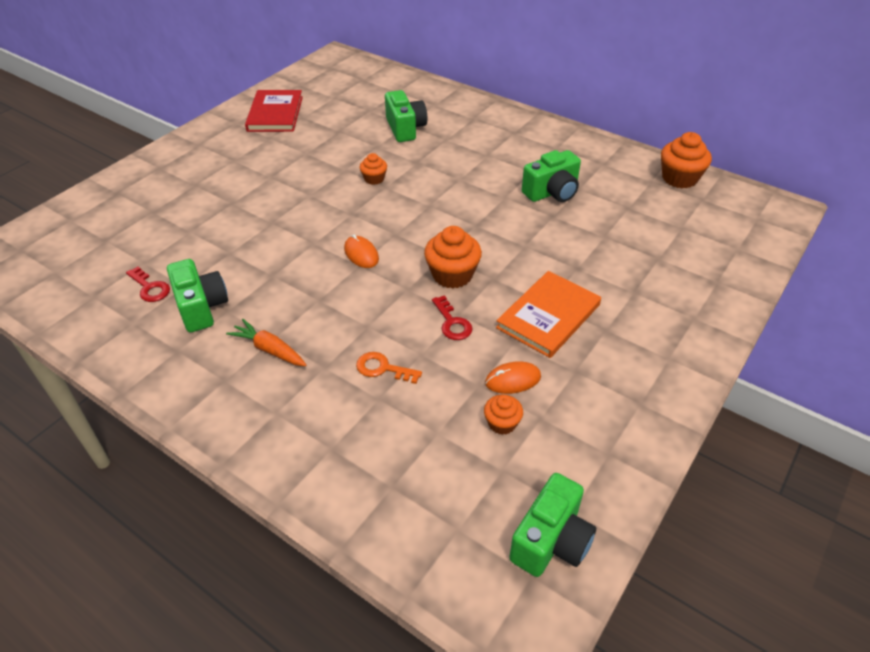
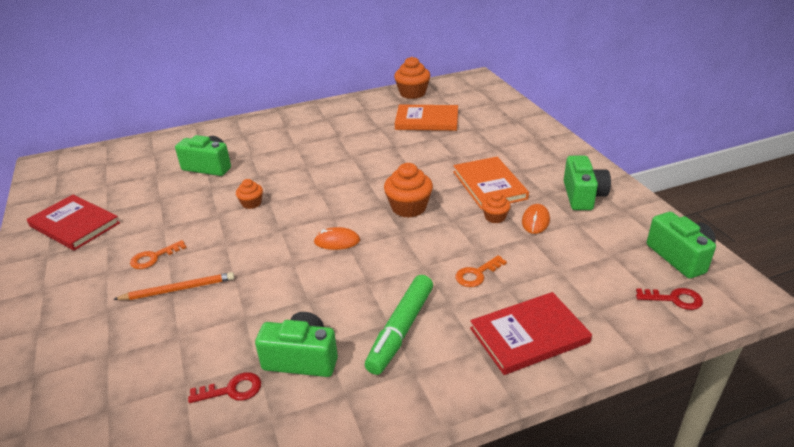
camera: 55 degrees left, 10 degrees down
(238, 203) = (178, 289): none -> orange pencil
(265, 170) = (153, 257): none -> orange key
(269, 349) = (401, 330): orange carrot -> green marker
(316, 443) = (529, 335): none -> red book
(452, 323) = (458, 225): red key -> red key (674, 299)
(502, 423) = (571, 240): orange cupcake -> orange cupcake (495, 217)
(552, 192) = (370, 137): green camera -> green camera (583, 196)
(632, 214) = (427, 120): none -> orange book

